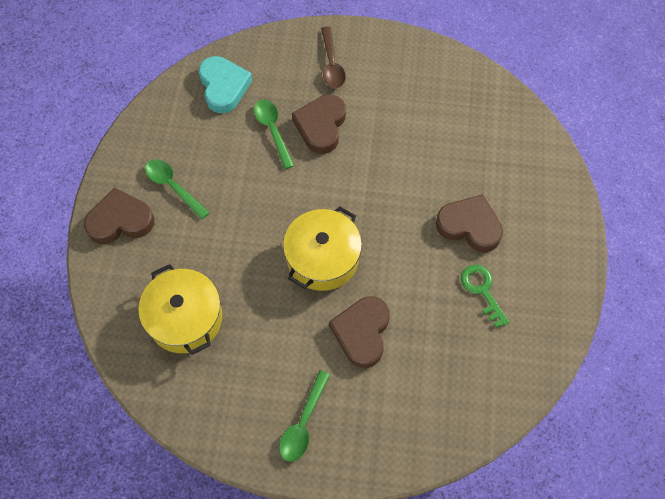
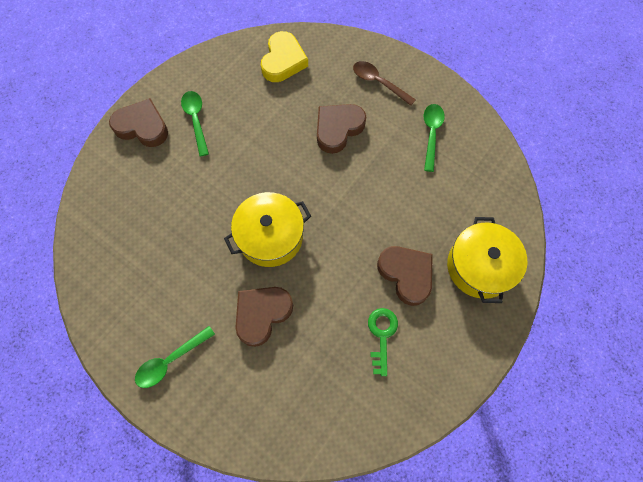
camera: 30 degrees right, 5 degrees up
(185, 318) = (139, 227): yellow pot -> yellow pot (479, 266)
(223, 87) = (283, 61): turquoise heart -> yellow heart
(273, 131) = (298, 114): green spoon -> green spoon (431, 134)
(331, 64) = (379, 83): brown spoon -> brown spoon turned 105 degrees clockwise

